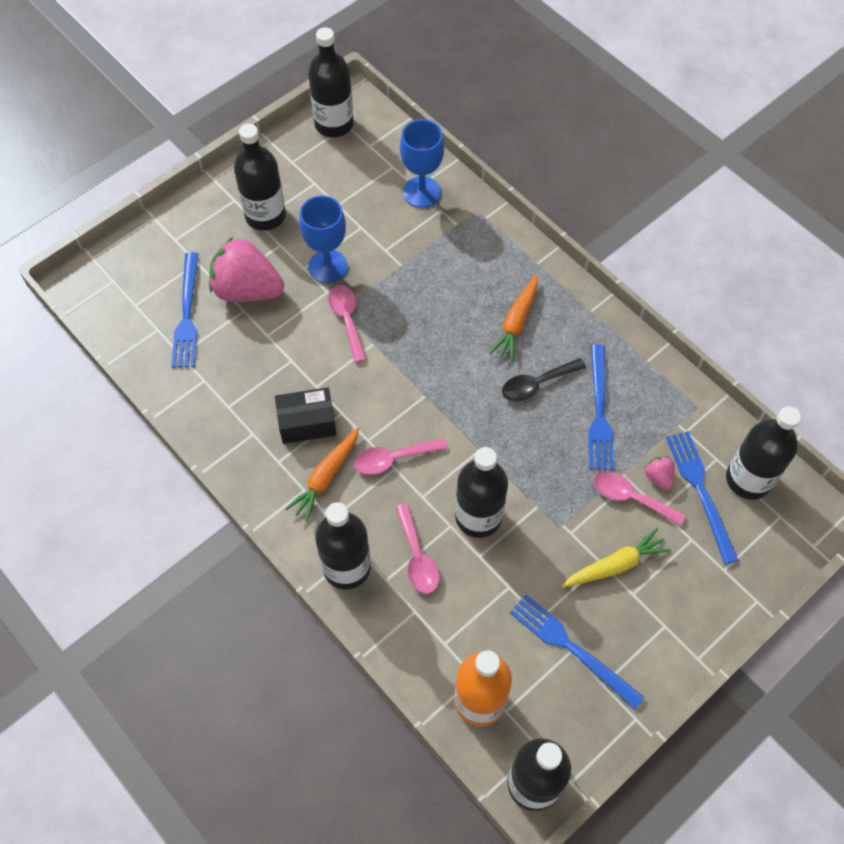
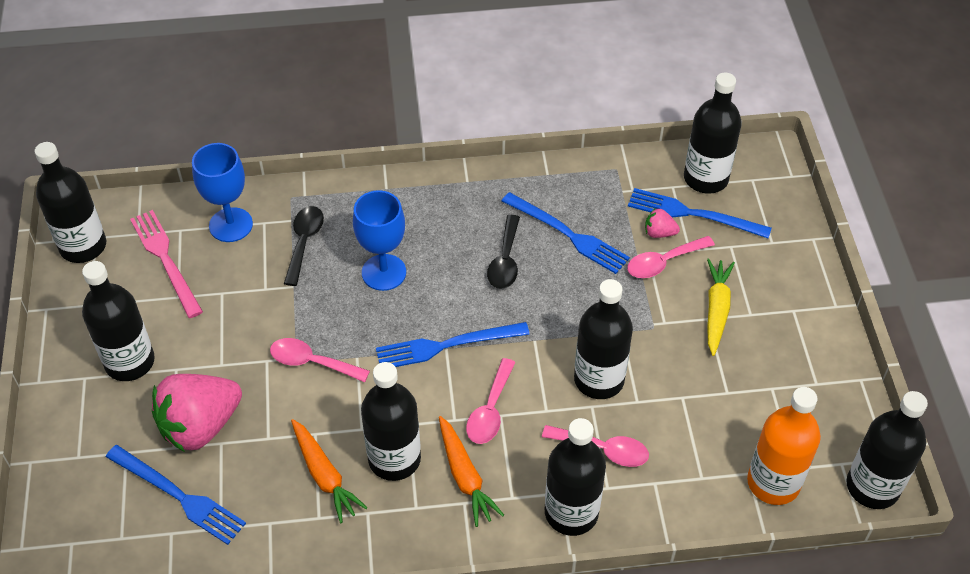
camera: 55 degrees left, 10 degrees down
(307, 423) = (394, 459): black box -> black bottle
(328, 266) = (239, 344): blue goblet -> blue goblet (384, 272)
(361, 176) = (165, 260): none -> pink fork
(444, 246) = (304, 242): none -> black spoon
(516, 322) = (432, 238): orange carrot -> orange carrot (324, 475)
(571, 648) = (769, 385): blue fork -> blue fork (446, 345)

